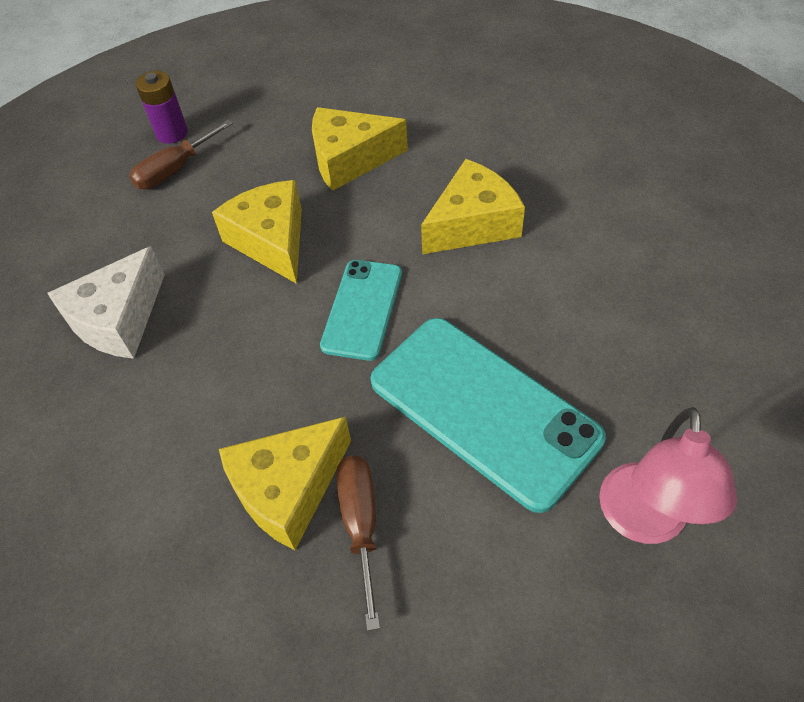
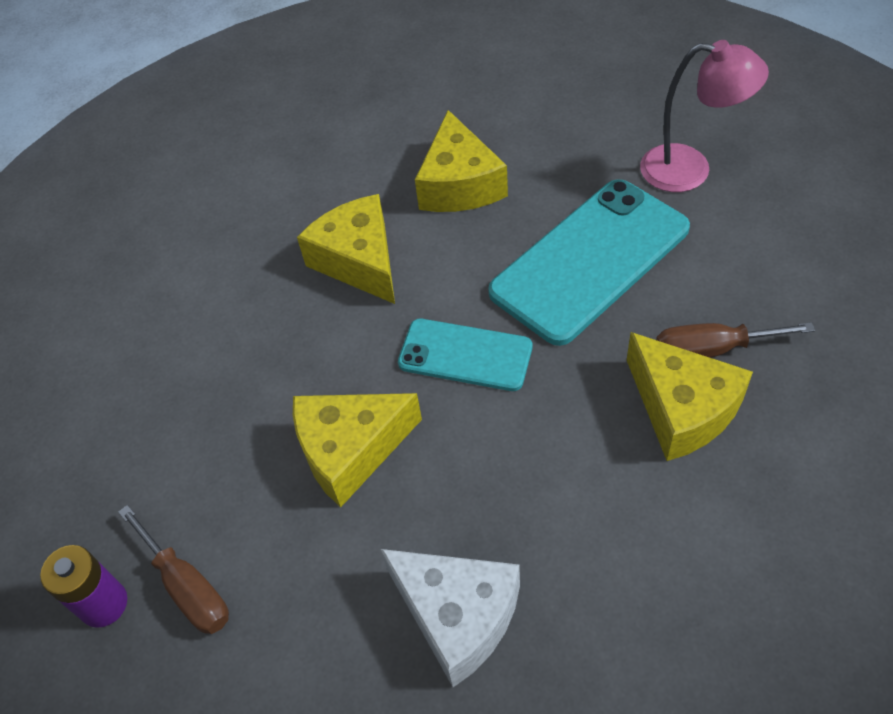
camera: 85 degrees left, 0 degrees up
(350, 159) = (227, 374): yellow cheese -> yellow cheese (459, 184)

